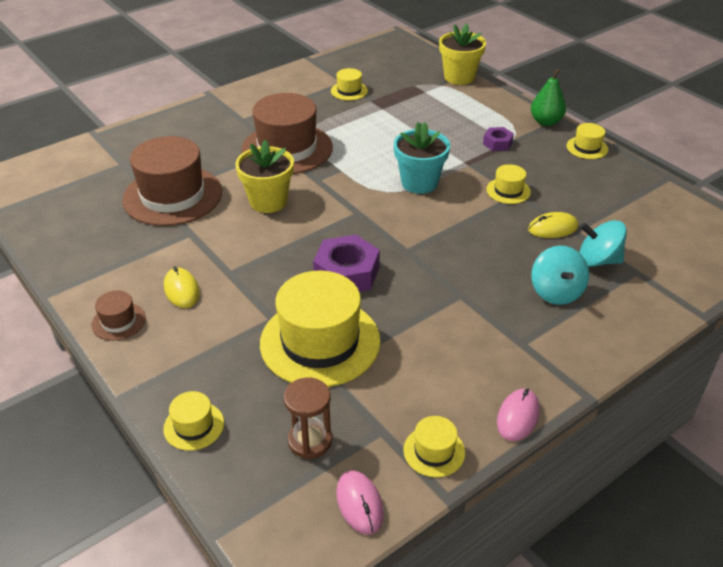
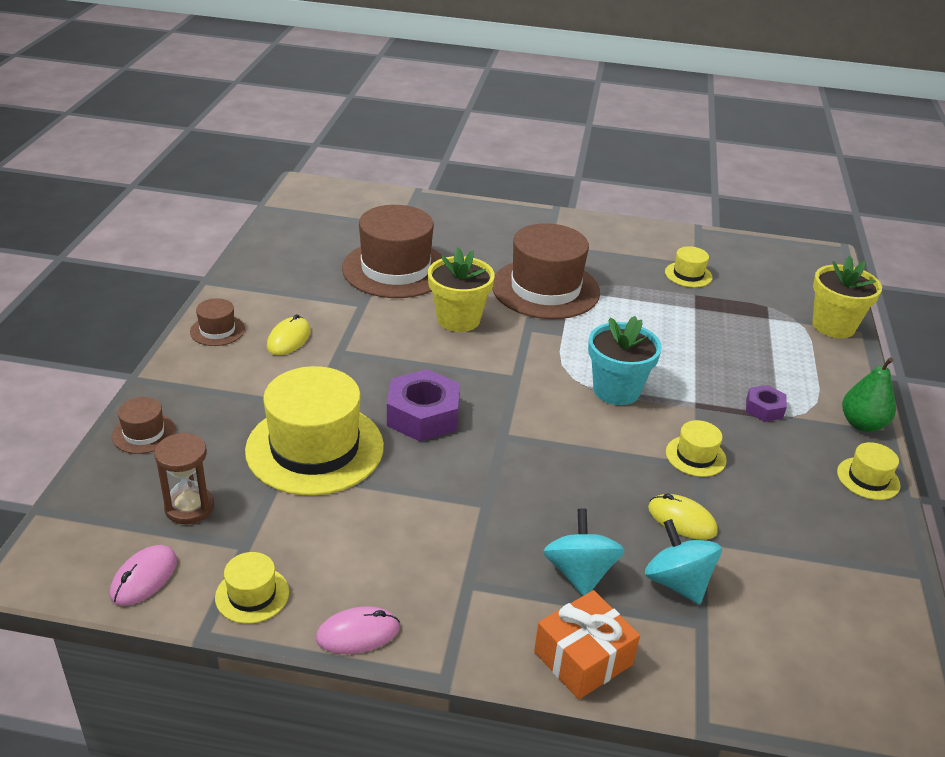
camera: 45 degrees right, 5 degrees down
(194, 426) = (144, 433): yellow hat -> brown hat
(556, 292) = (579, 573): turquoise spinning top -> turquoise spinning top turned 135 degrees clockwise
(622, 331) = (583, 658): none -> orange gift

